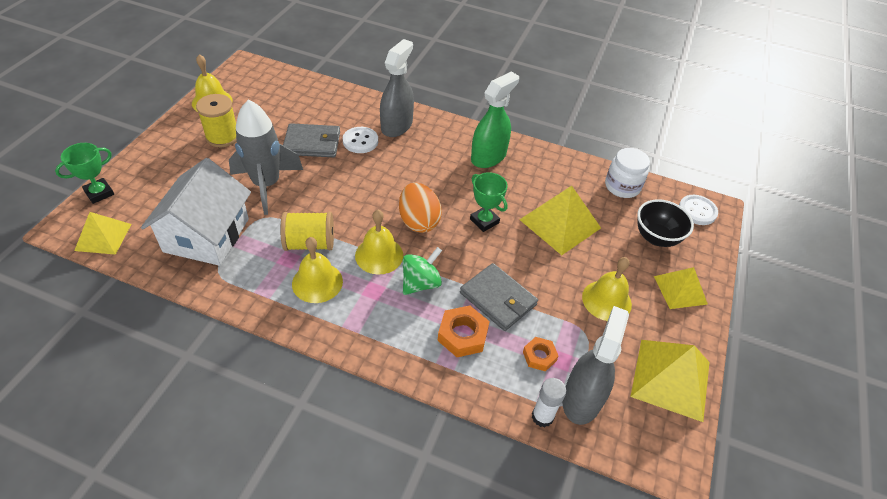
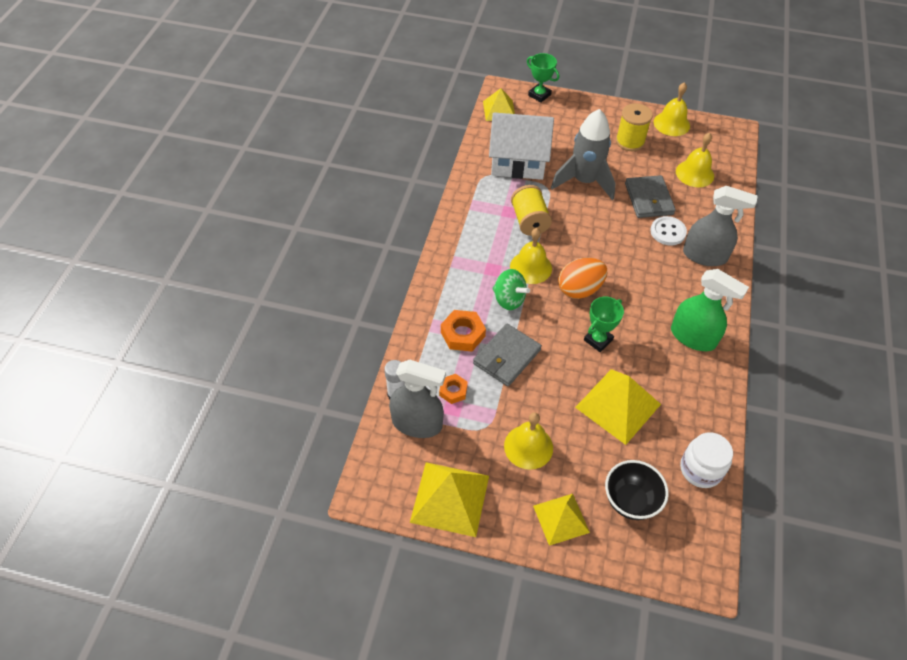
camera: 85 degrees right, 5 degrees up
(317, 282) = (491, 233): yellow bell -> yellow bell (694, 173)
(697, 211) = (691, 552): white button -> none

